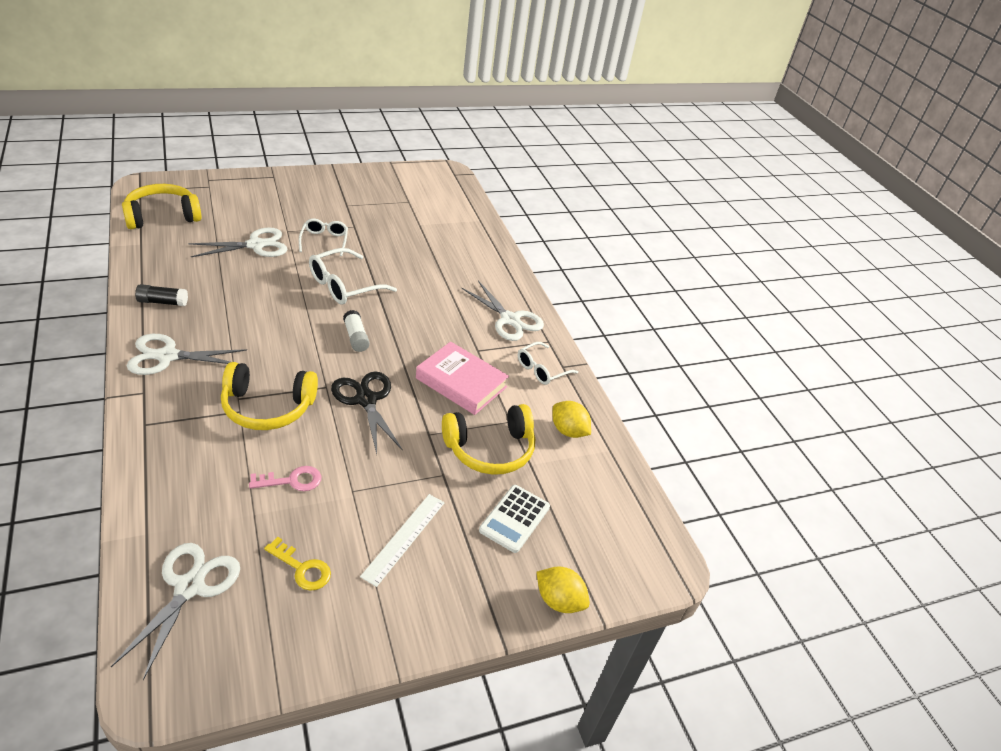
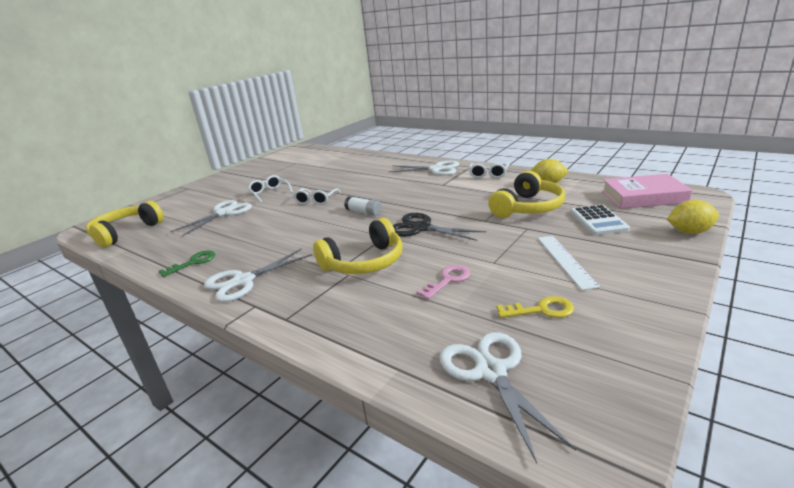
camera: 25 degrees left, 15 degrees down
(163, 302) = (193, 262): black glue stick -> green key
(344, 286) = (316, 200): white glasses -> white glasses, size x0.65
(461, 383) = (459, 197): pink book -> pink book (643, 197)

